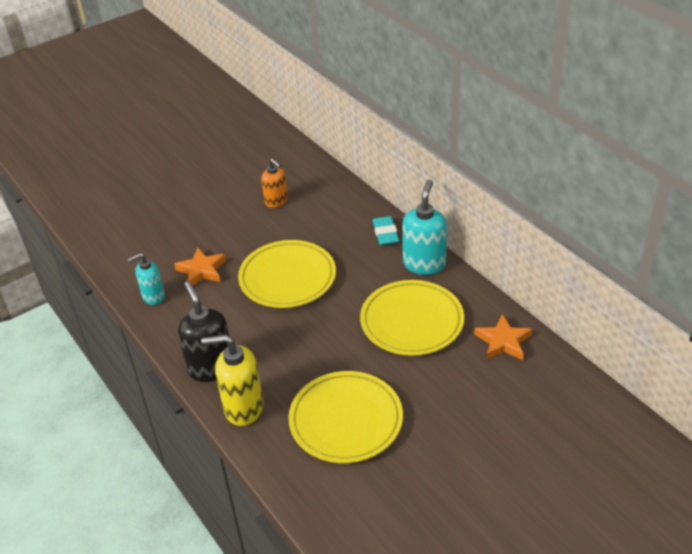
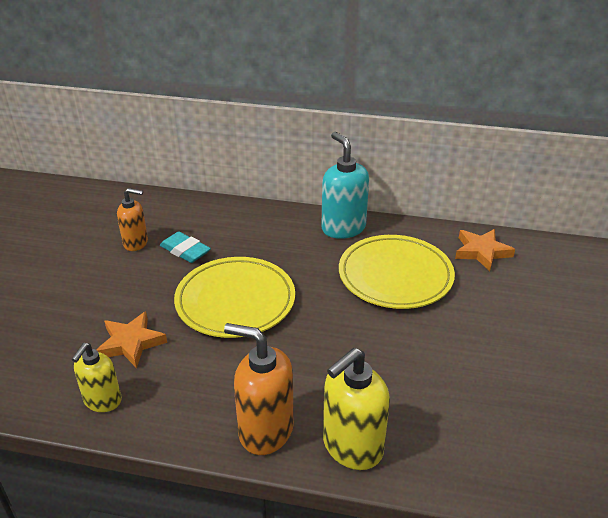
camera: 45 degrees left, 5 degrees down
(153, 297) = (102, 401): turquoise soap dispenser -> yellow soap dispenser
(211, 367) = (265, 430): black soap dispenser -> orange soap dispenser
(346, 420) = (458, 390): yellow plate -> none
(385, 234) = (279, 221): turquoise eraser -> turquoise eraser (185, 251)

